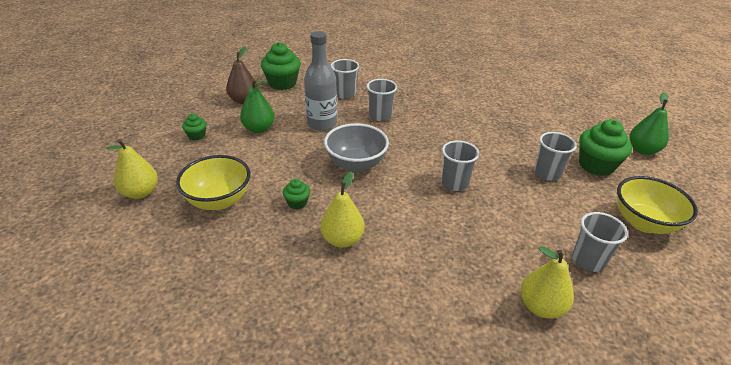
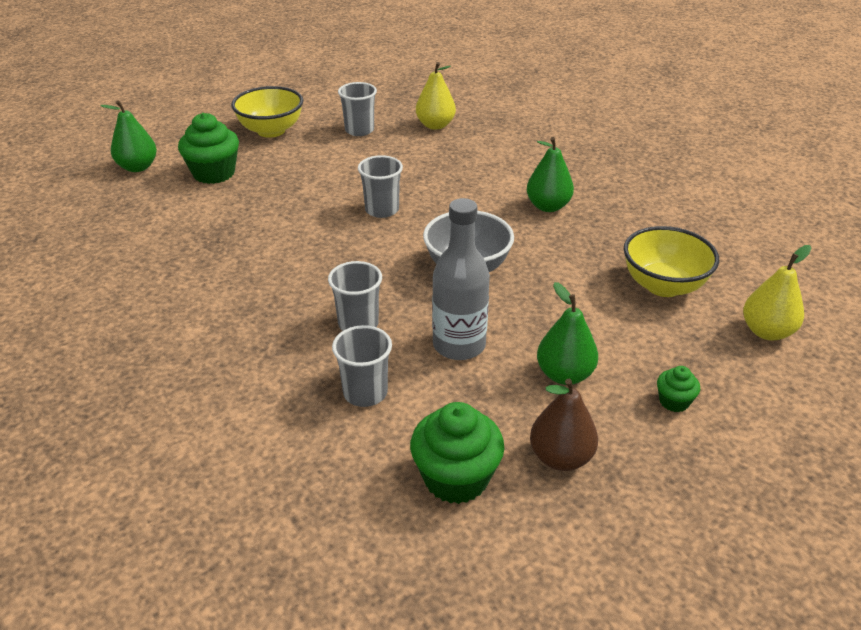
camera: 145 degrees left, 0 degrees up
(297, 203) = (571, 251): green cupcake -> none
(342, 239) = (548, 206): yellow pear -> green pear
(547, 173) = (275, 184): grey cup -> none

